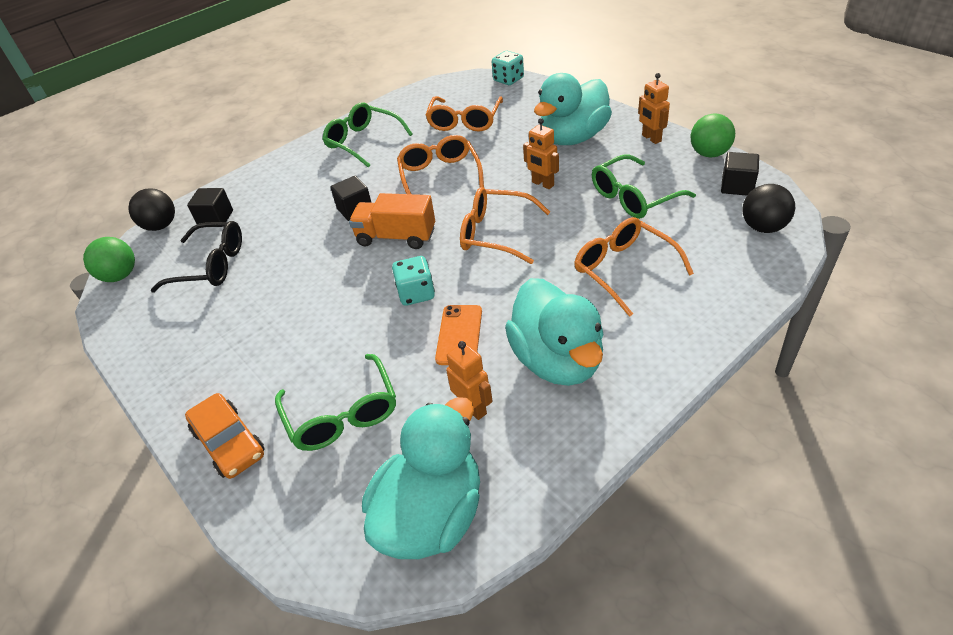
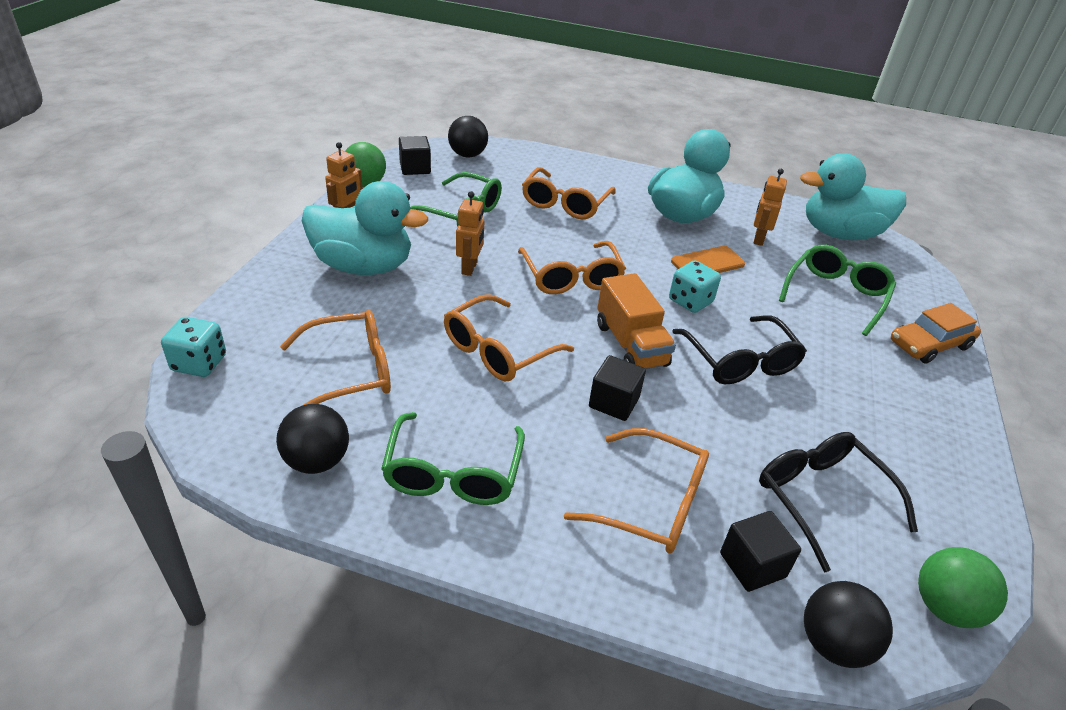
camera: 130 degrees left, 5 degrees down
(229, 442) = (929, 344): orange car -> orange car turned 135 degrees counterclockwise
(280, 199) = (652, 503): none -> orange glasses
(331, 288) = (740, 361): none -> black glasses
(408, 106) = (317, 461): none -> black ball

